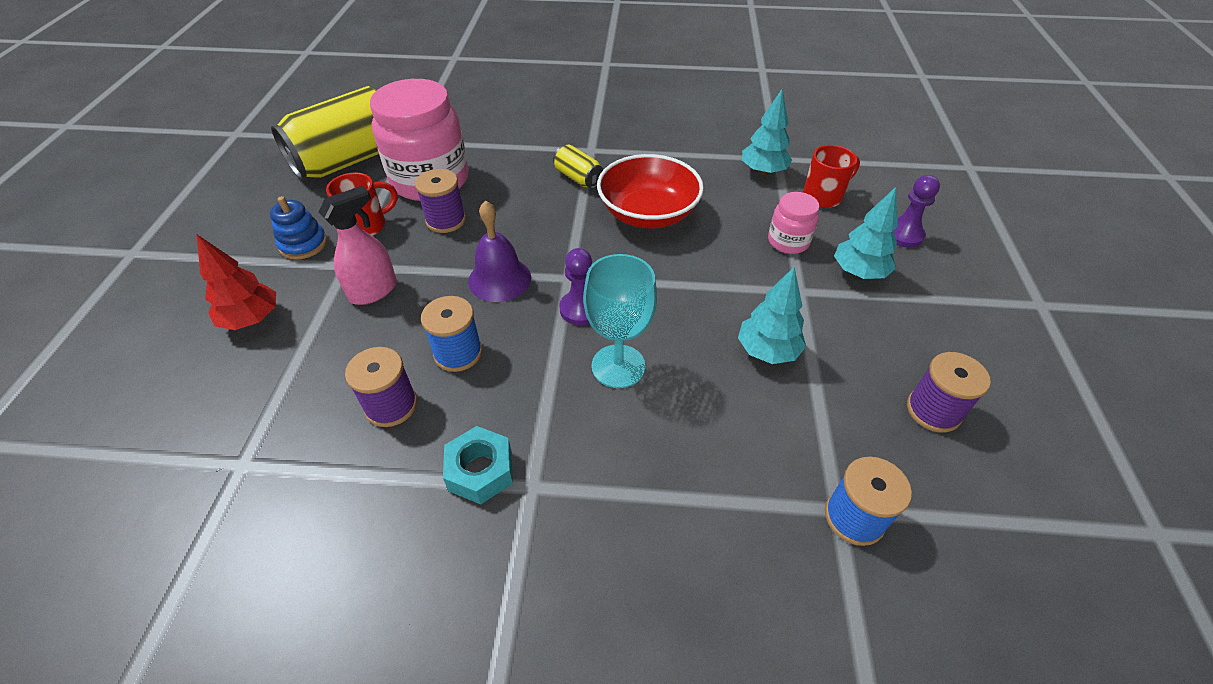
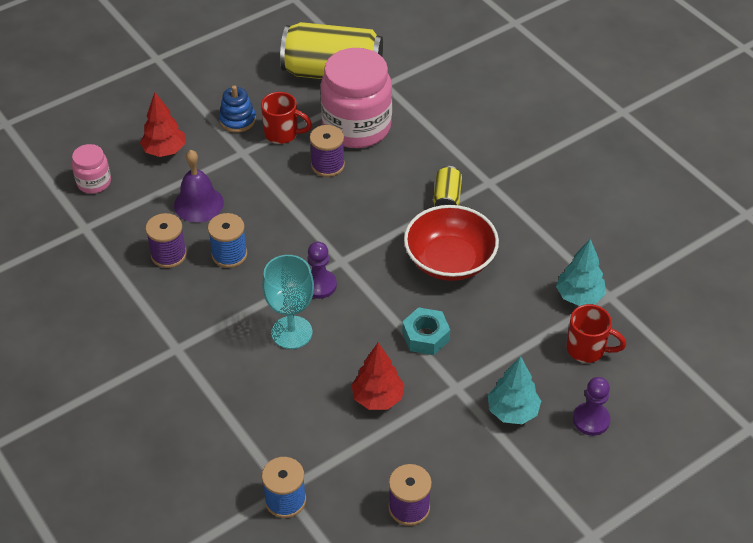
camera: 50 degrees right, 0 degrees up
(374, 291) = (236, 182): pink spray bottle -> none
(480, 471) = (165, 321): turquoise nut -> turquoise nut (425, 336)
(499, 279) = (304, 229): purple bell -> purple bell (198, 204)
(767, 351) = (377, 398): turquoise tree -> red tree
(788, 242) = (504, 355): pink jar -> pink jar (94, 182)

